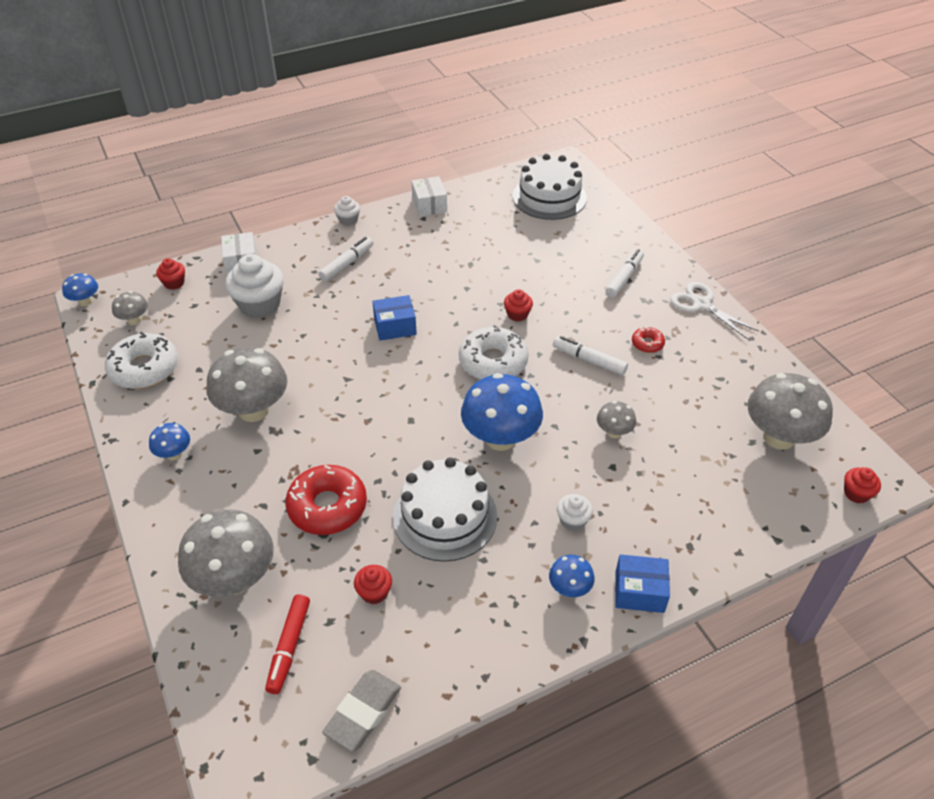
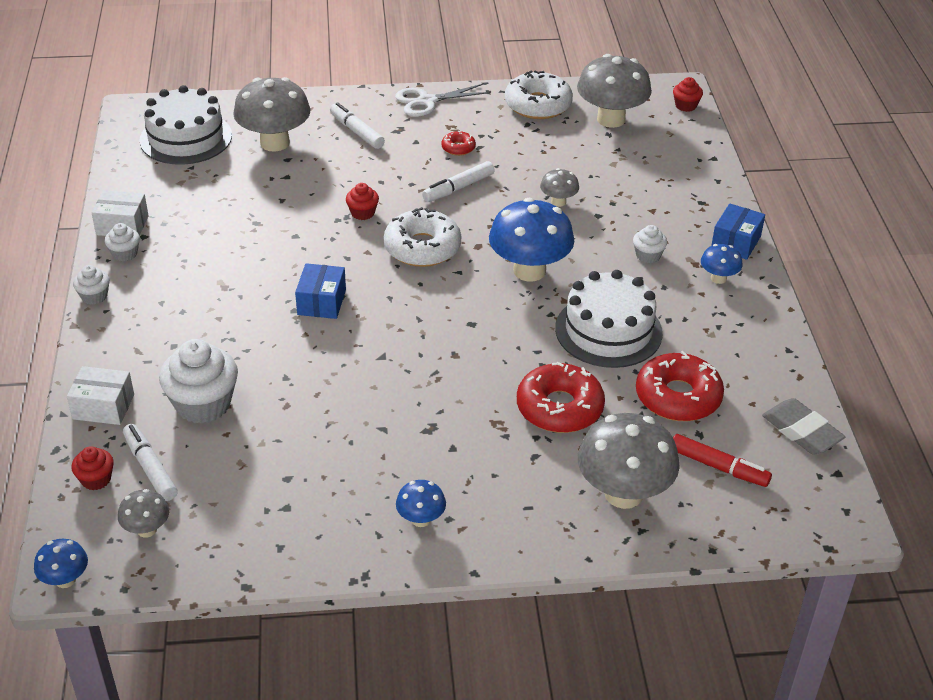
camera: 70 degrees left, 5 degrees down
(144, 369) = (253, 530): white donut -> white donut (538, 105)
(254, 410) = (388, 440): grey mushroom -> grey mushroom (275, 143)
(346, 264) = (181, 315): white marker -> white marker (150, 468)
(374, 592) = (678, 397): red cupcake -> red donut
(399, 217) = (125, 254): none -> white cupcake

